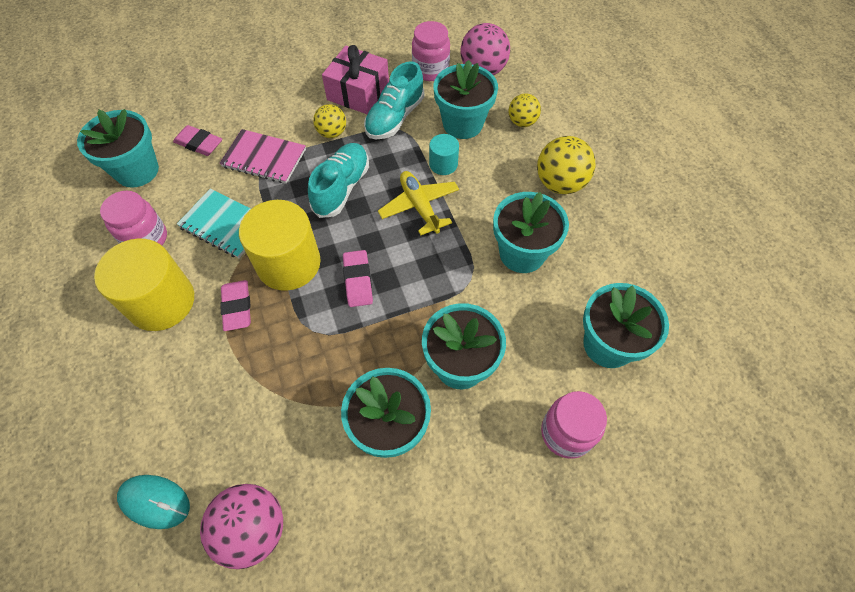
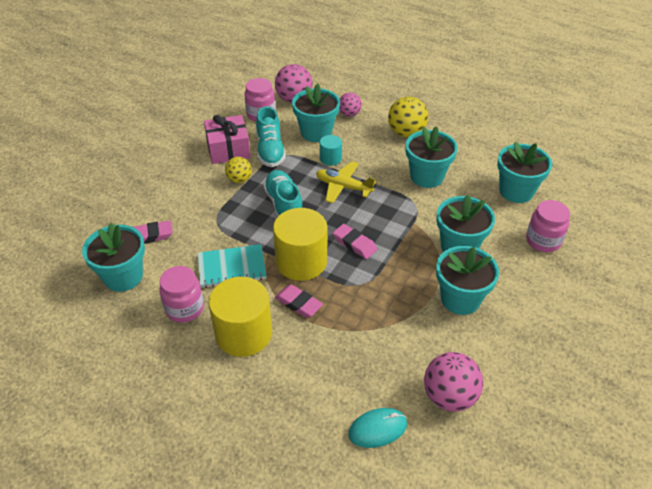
camera: 40 degrees left, 15 degrees down
(264, 158) = (210, 217): pink notebook -> none
(522, 122) = (349, 114): yellow ball -> pink ball

